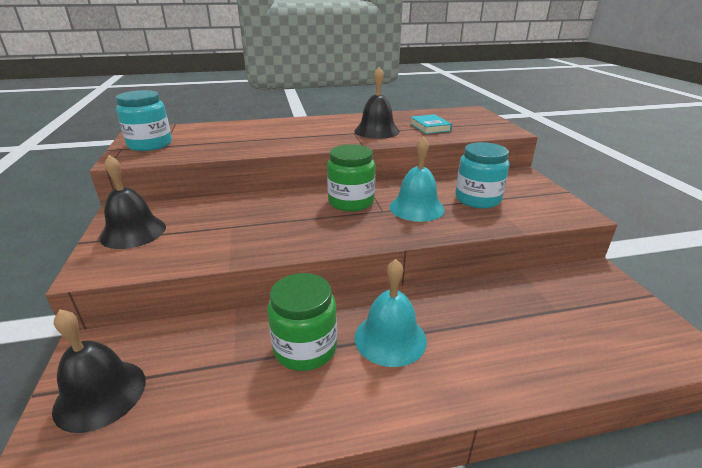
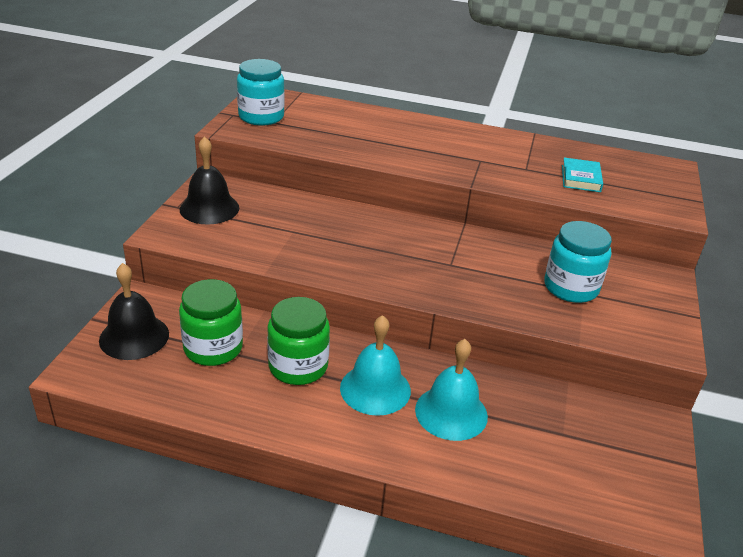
camera: 25 degrees right, 5 degrees up
(351, 202) = (427, 243): green jar -> green jar (213, 348)
(377, 131) = (509, 165): black bell -> none
(416, 208) = (490, 274): turquoise bell -> turquoise bell (451, 412)

